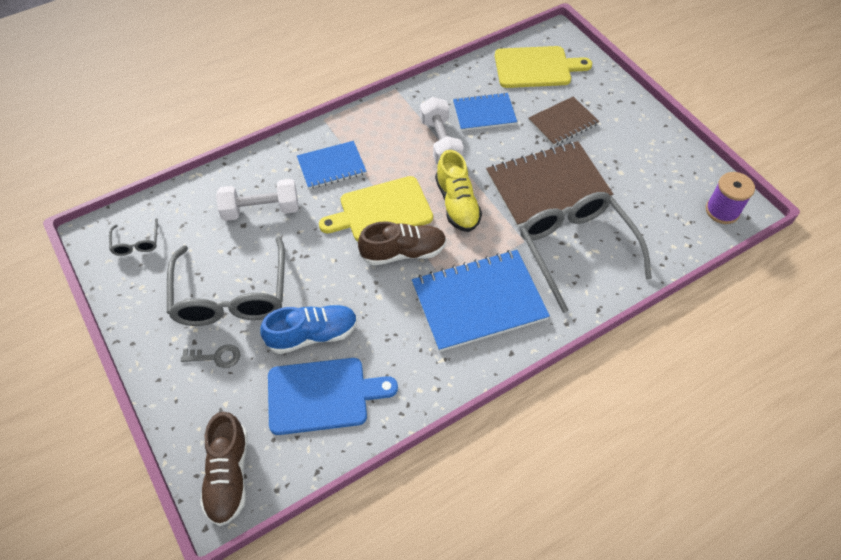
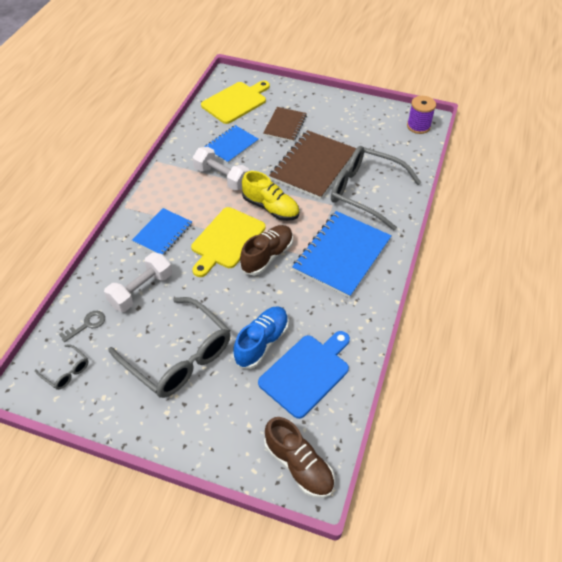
camera: 40 degrees left, 5 degrees down
(216, 357) = (211, 401): grey key -> grey key (87, 325)

